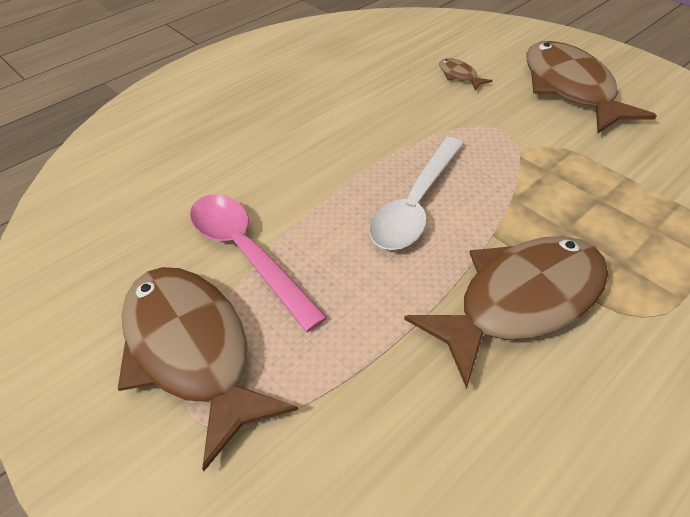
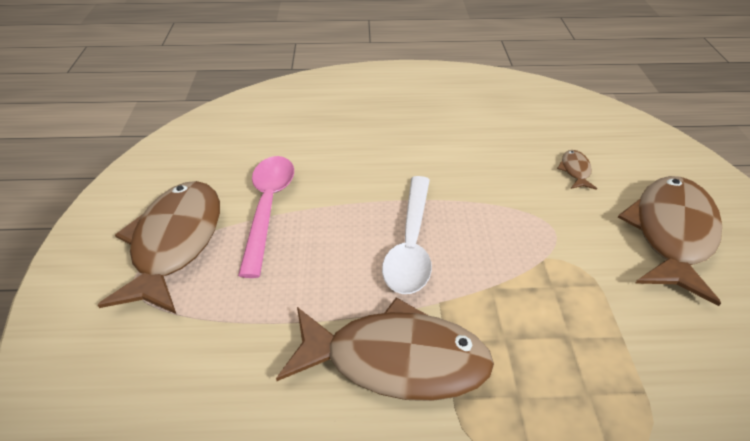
camera: 40 degrees right, 5 degrees down
(415, 204) = (411, 245): white spoon -> white spoon turned 60 degrees counterclockwise

